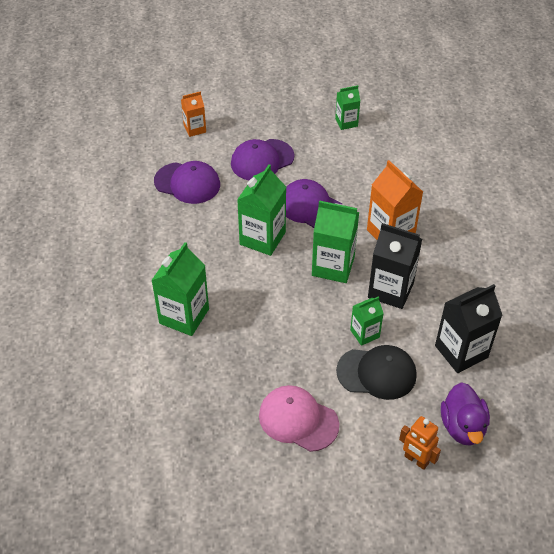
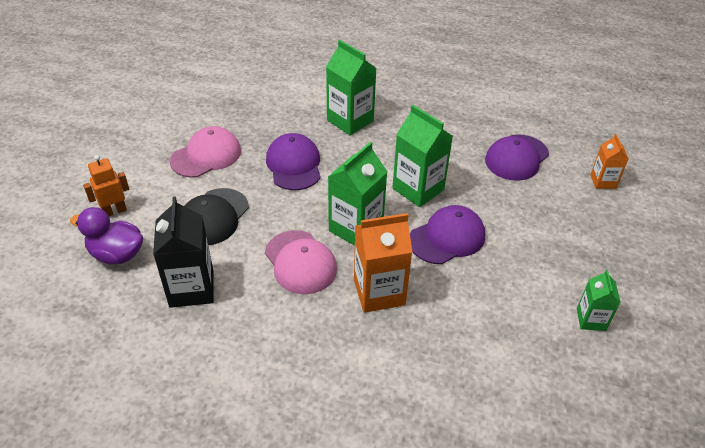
camera: 110 degrees right, 5 degrees down
(262, 160) = (536, 220): purple cap -> purple cap (294, 165)
(364, 333) = (261, 224): green carton -> none
(390, 290) = (300, 262): black carton -> pink cap

